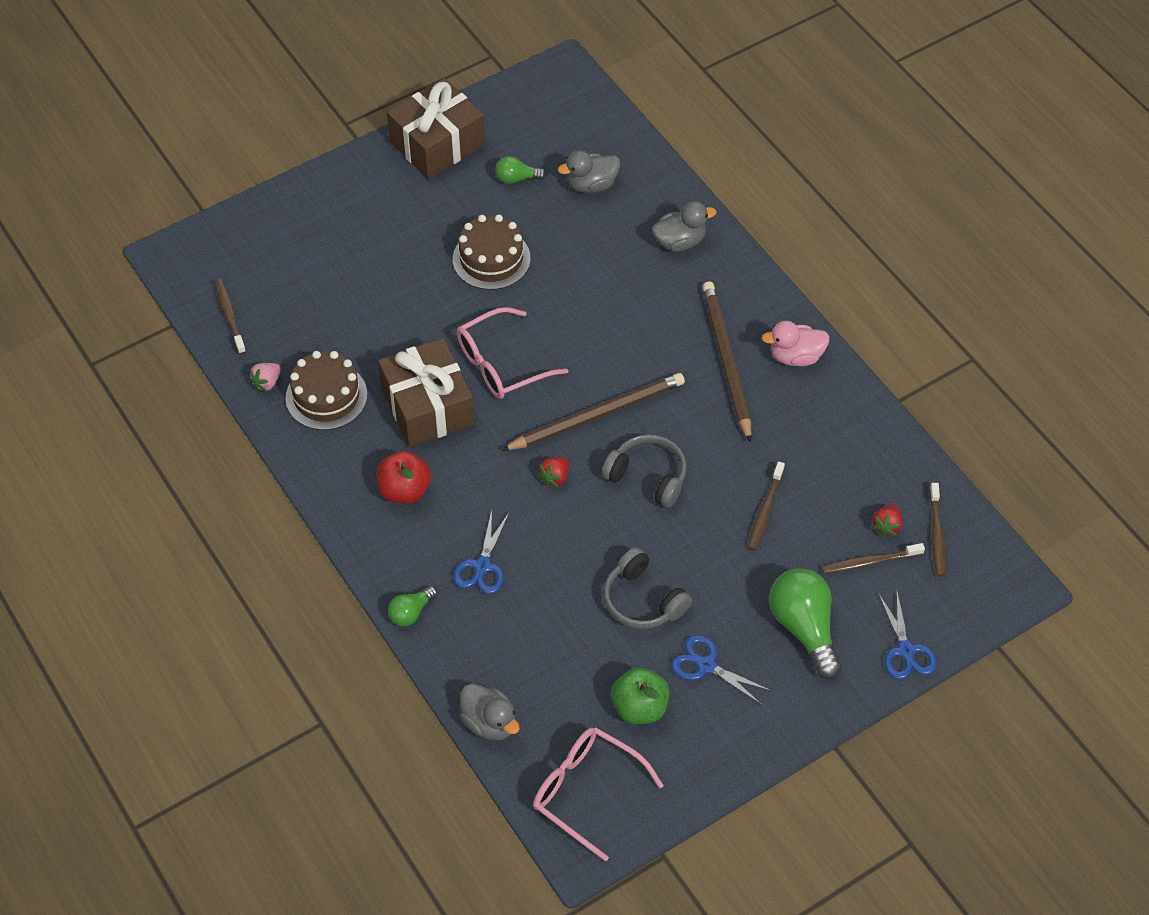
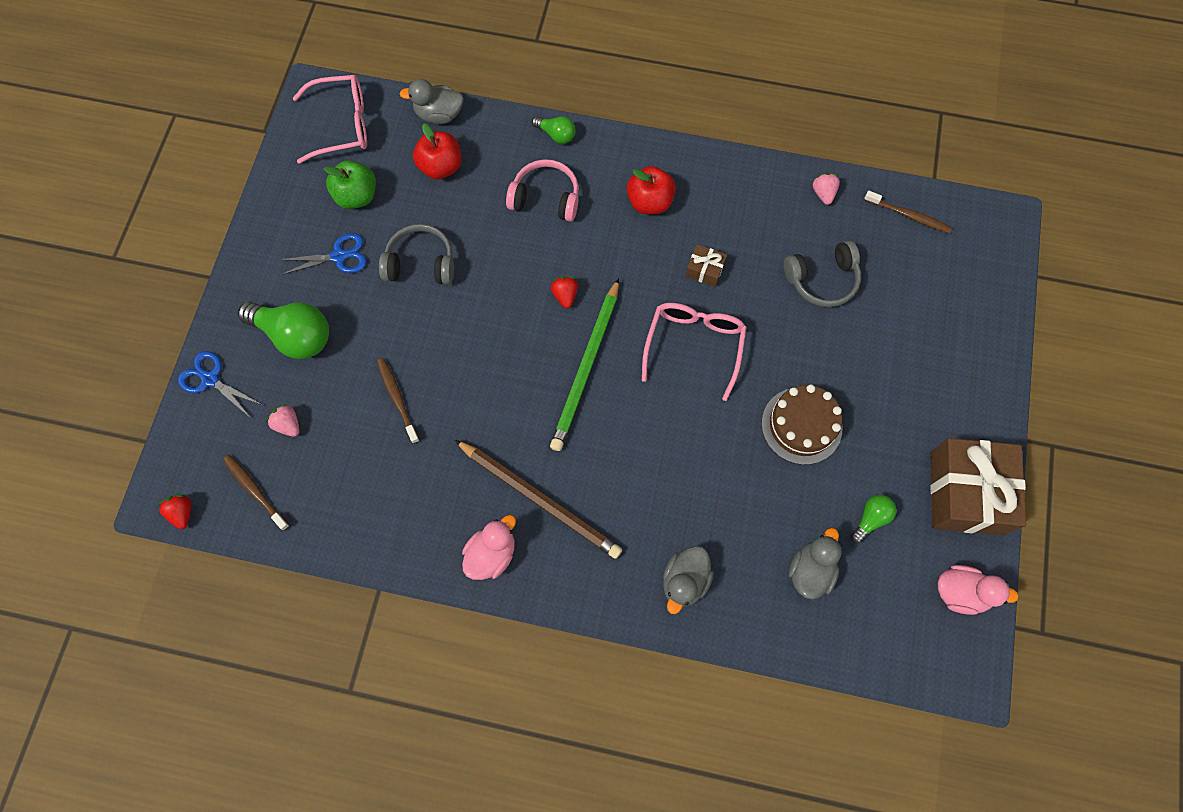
camera: 135 degrees right, 15 degrees up
(326, 396) = (776, 218): brown cake -> none
(411, 612) = (556, 135): green light bulb -> green light bulb turned 120 degrees clockwise
(427, 406) = (704, 270): brown gift -> brown gift, size x0.43
(482, 566) = (545, 198): blue scissors -> pink headphones
(513, 105) = (960, 592): none -> pink duck
(540, 671) = (441, 167): none -> red apple
(597, 415) = (586, 367): brown pencil -> green pencil
(648, 476) = (504, 352): grey headphones -> grey headphones (822, 280)
(870, 562) = (288, 424): brown toothbrush -> pink strawberry
(886, 526) = (298, 464): red strawberry -> red strawberry (182, 513)

